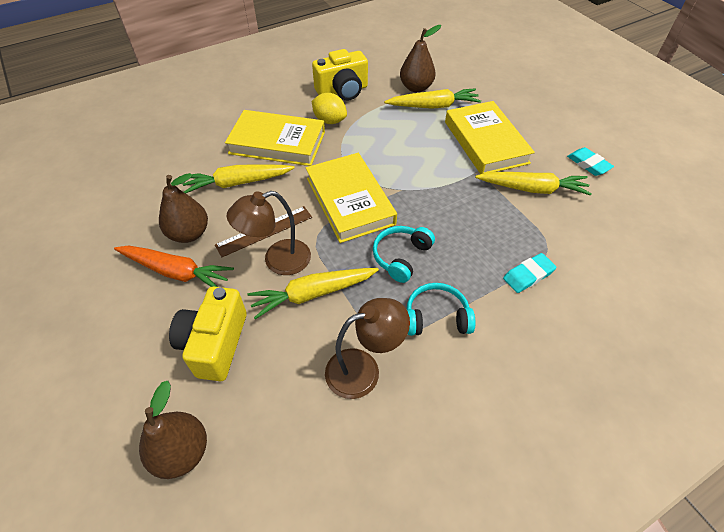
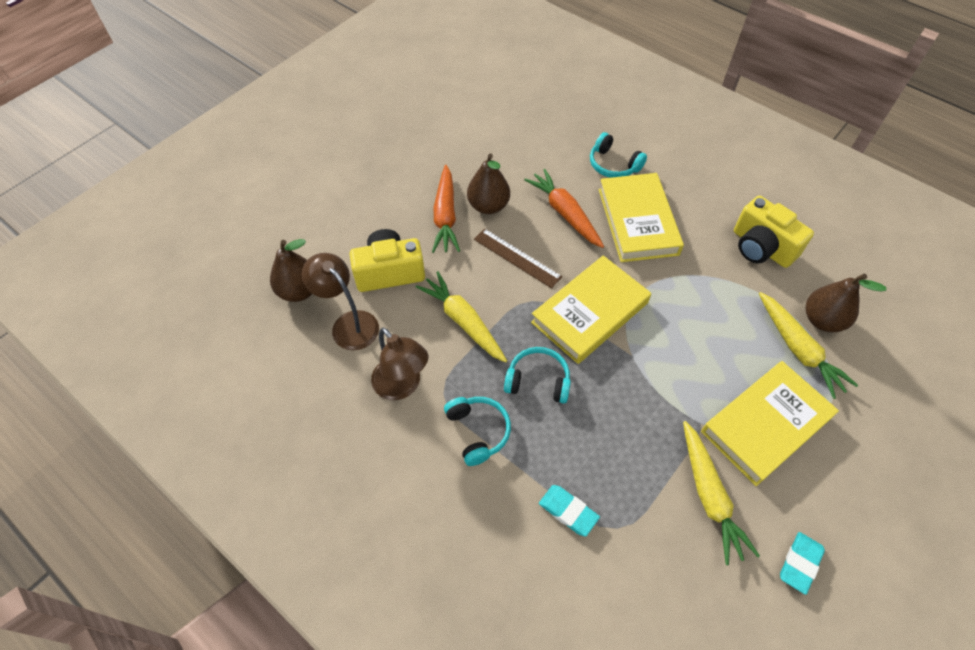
camera: 70 degrees right, 5 degrees up
(209, 136) = (613, 165): none -> turquoise headphones
(238, 183) = (565, 213): yellow carrot -> orange carrot
(278, 260) = (488, 281): brown lamp -> brown lamp (349, 324)
(329, 120) = (701, 253): yellow lemon -> none

